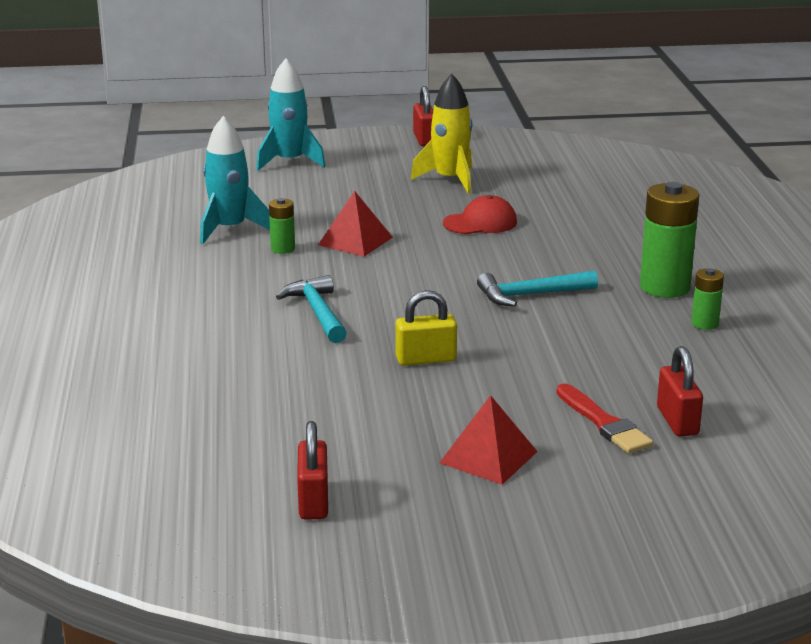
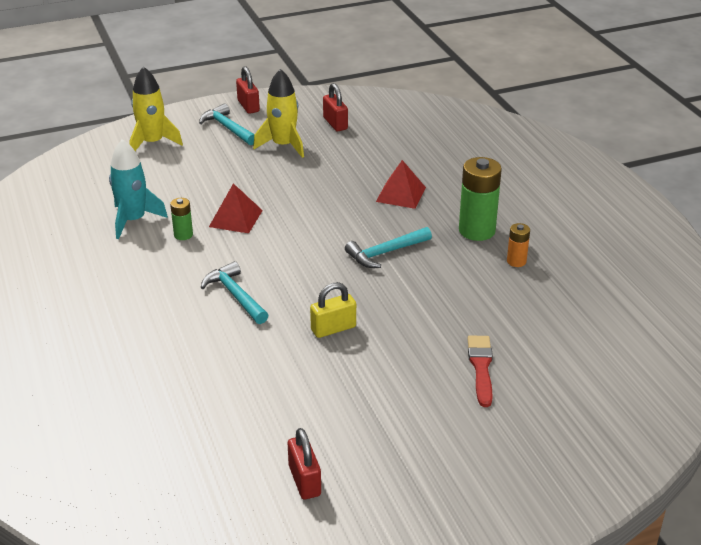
camera: 15 degrees left, 10 degrees up
(289, 161) = (152, 143): turquoise rocket -> yellow rocket
(388, 157) = (227, 128): none -> turquoise hammer
(480, 223) = (322, 186): red cap -> none
(488, 457) = (413, 414): red pyramid -> red pyramid (400, 194)
(604, 423) = (481, 367): red brush -> red brush turned 135 degrees counterclockwise
(677, 421) = (530, 356): red padlock -> red padlock (335, 123)
(704, 324) = (516, 261): green battery -> orange battery

